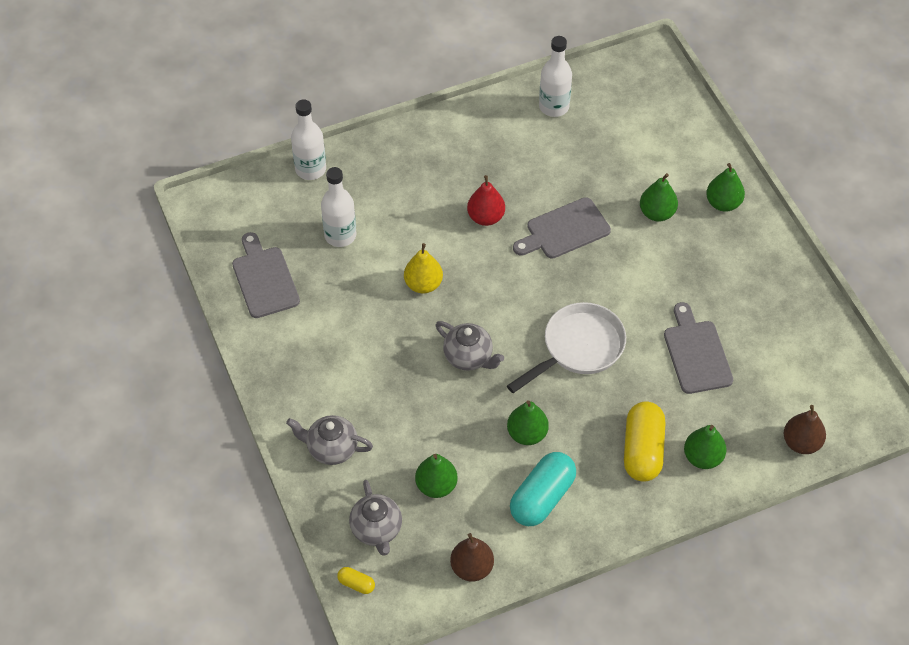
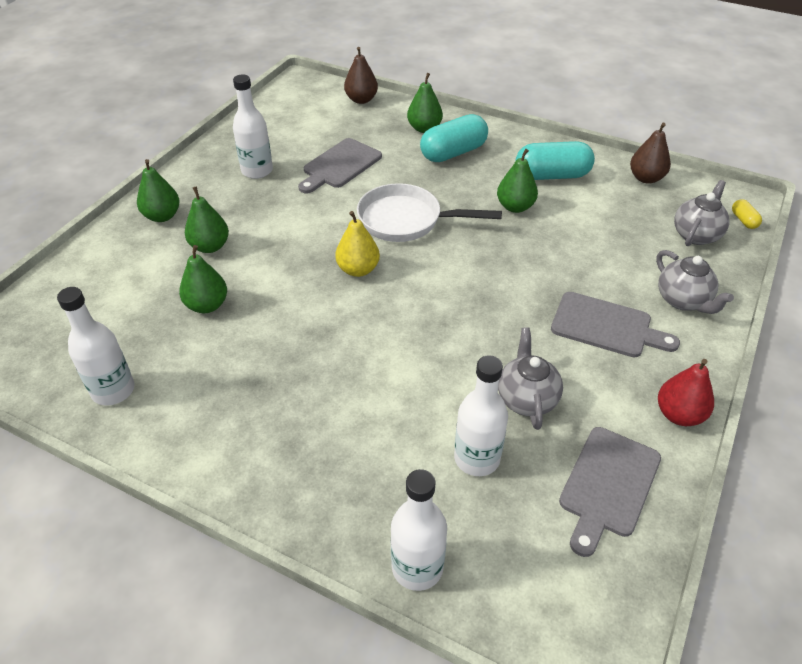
camera: 130 degrees left, 10 degrees down
(423, 284) = (457, 349): yellow pear -> yellow pear (358, 269)
(436, 486) = (620, 226): green pear -> green pear (207, 305)
(469, 357) = (493, 273): grey teapot -> grey teapot (526, 399)
(486, 217) = (327, 353): red pear -> red pear (679, 414)
(564, 230) = (288, 291): grey cutting board -> grey cutting board (606, 326)
(642, 450) = (453, 153): yellow capsule -> turquoise capsule
(738, 292) = (257, 171): none -> white bottle

